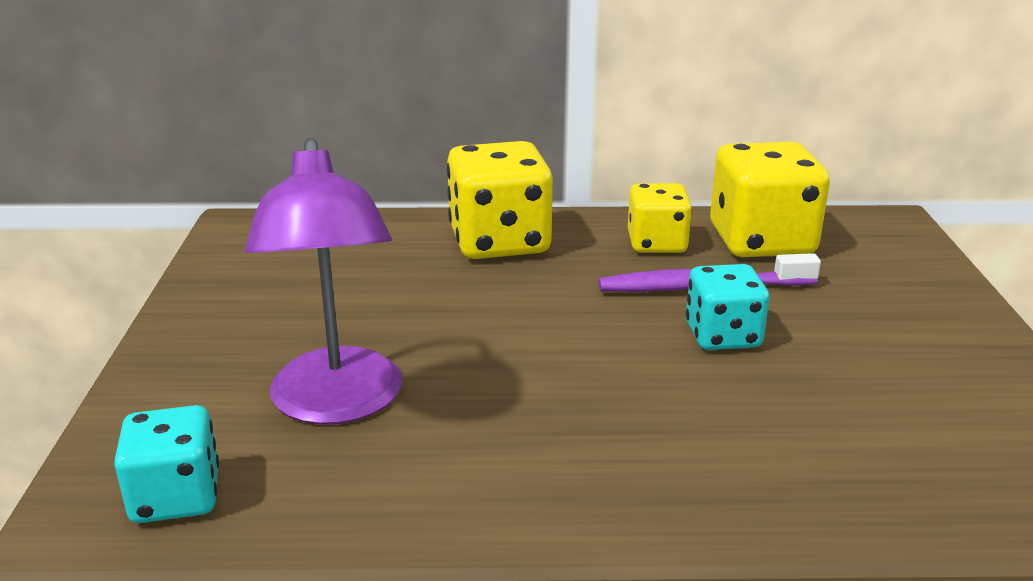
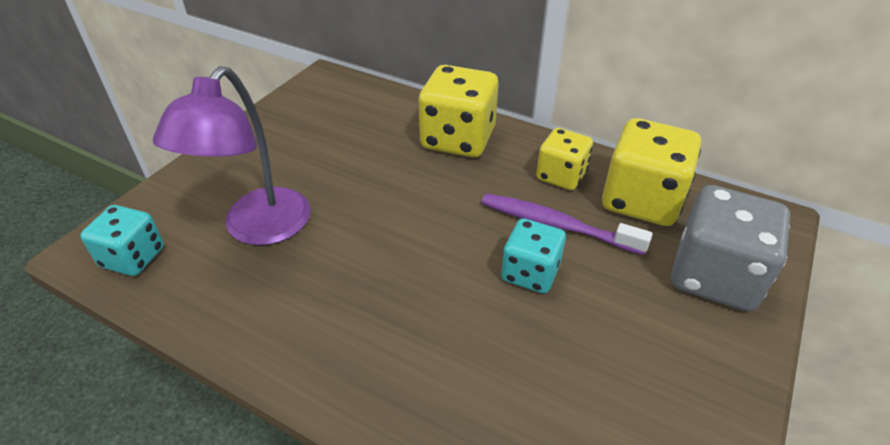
camera: 30 degrees right, 15 degrees up
(895, 281) = (714, 276): none -> grey dice

